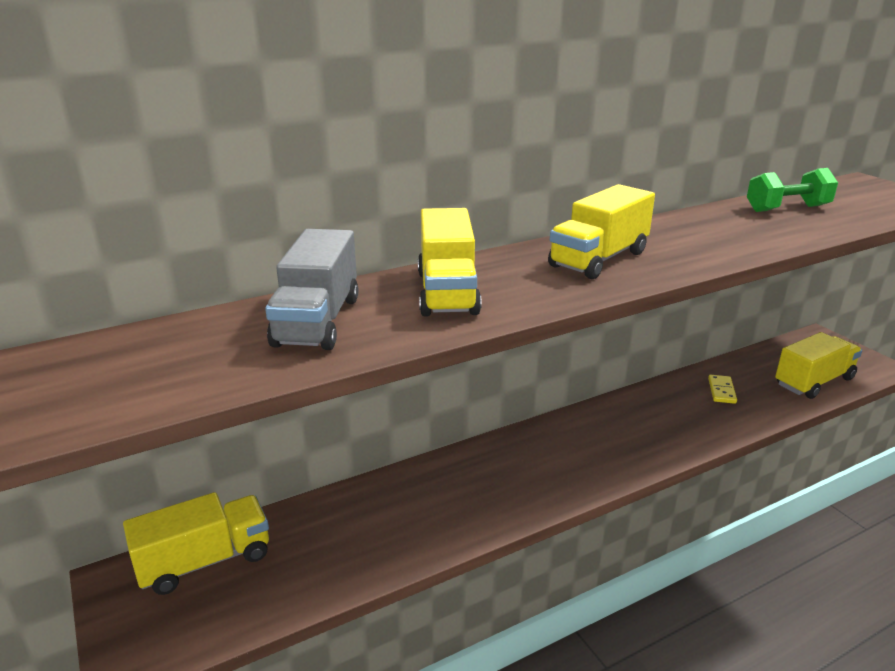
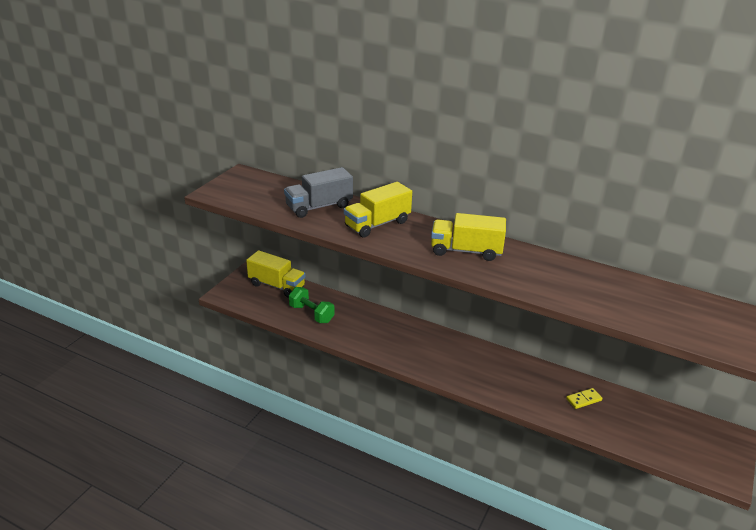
camera: 55 degrees right, 5 degrees up
(787, 209) = (649, 298): green dumbbell -> green dumbbell (311, 314)
(814, 382) = (653, 442): yellow truck -> none

